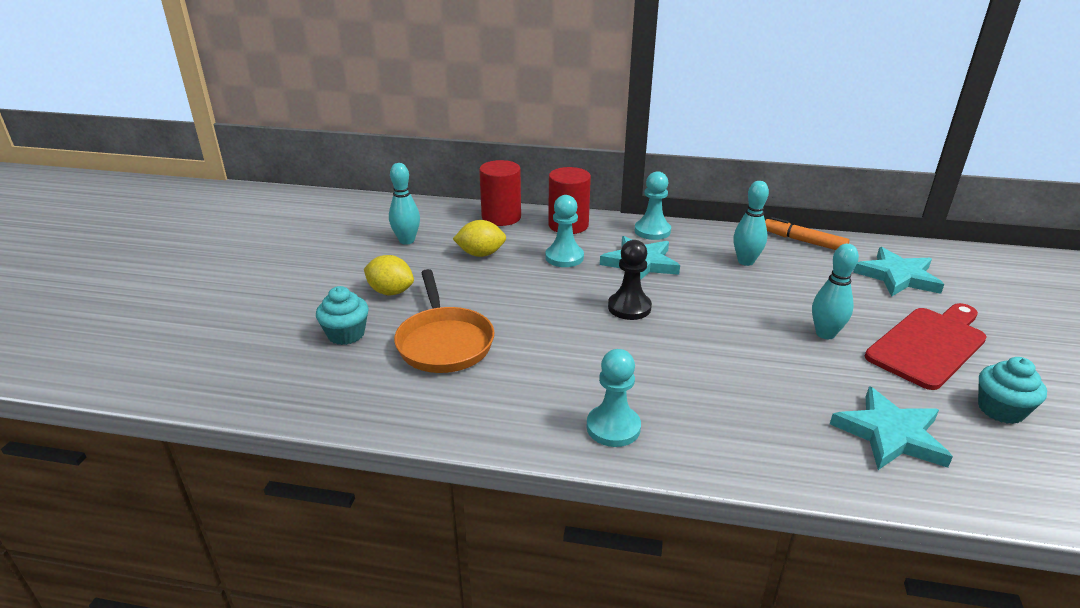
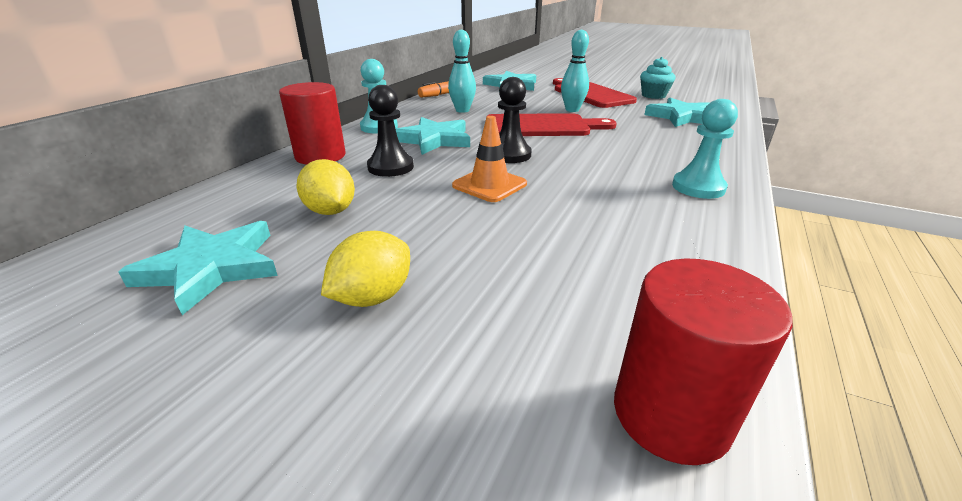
camera: 75 degrees left, 0 degrees up
(346, 334) = (486, 359): turquoise cupcake -> none
(407, 241) = (211, 268): turquoise bowling pin -> turquoise star
(444, 342) = (541, 259): orange pan -> none
(481, 254) = (330, 211): yellow lemon -> yellow lemon turned 45 degrees counterclockwise
(501, 217) = (245, 187): red cylinder -> red cylinder (671, 414)
(554, 306) = (489, 185): none -> orange traffic cone
(564, 257) = (390, 167): turquoise pawn -> black pawn
(734, 317) = (542, 126): none -> red cutting board

